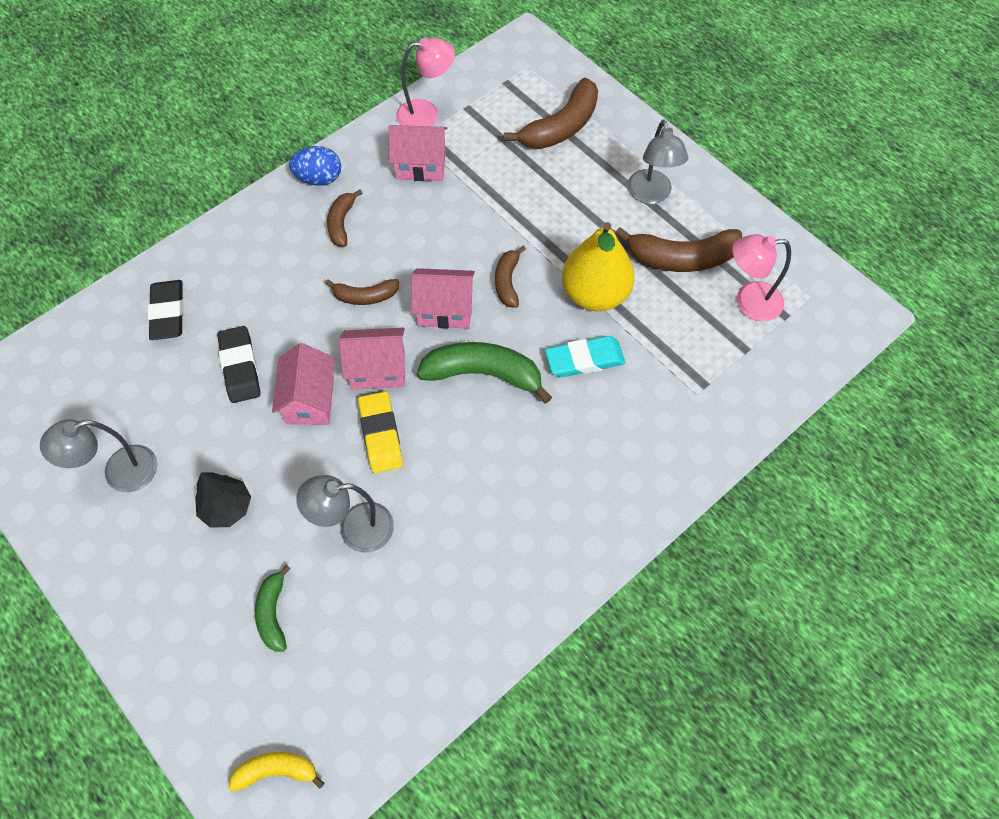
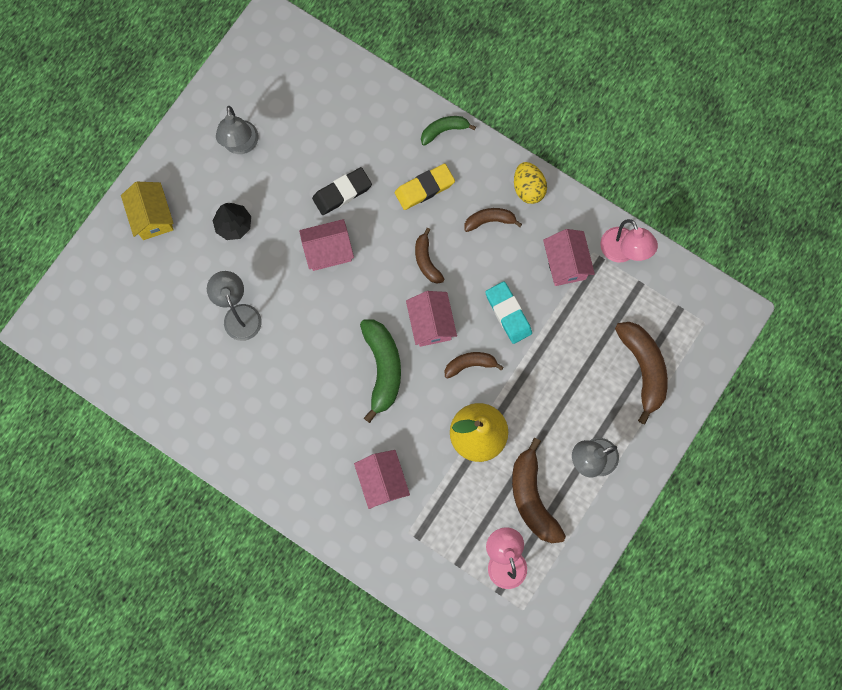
camera: 75 degrees right, 15 degrees up
(119, 473) = (241, 145): grey lamp -> grey lamp turned 150 degrees counterclockwise
(168, 313) = (373, 124): black eraser -> none
(168, 616) = (152, 217): none -> yellow house
(273, 613) = (169, 281): green banana -> green banana (444, 130)
(276, 771) = (74, 319): yellow banana -> none
(319, 178) = (528, 188): blue egg -> yellow egg
(378, 369) = (366, 290): pink house -> pink house (382, 481)
(380, 434) = (314, 309): yellow eraser -> yellow eraser (424, 188)
(561, 127) = (643, 368): brown banana -> brown banana turned 135 degrees counterclockwise
(584, 360) = (415, 440): turquoise eraser -> turquoise eraser (508, 313)

